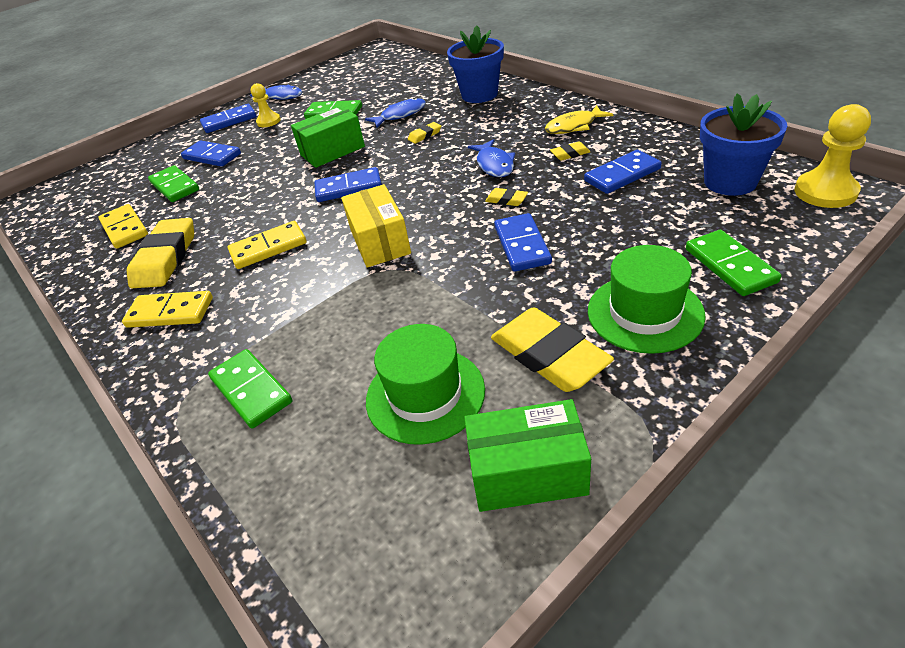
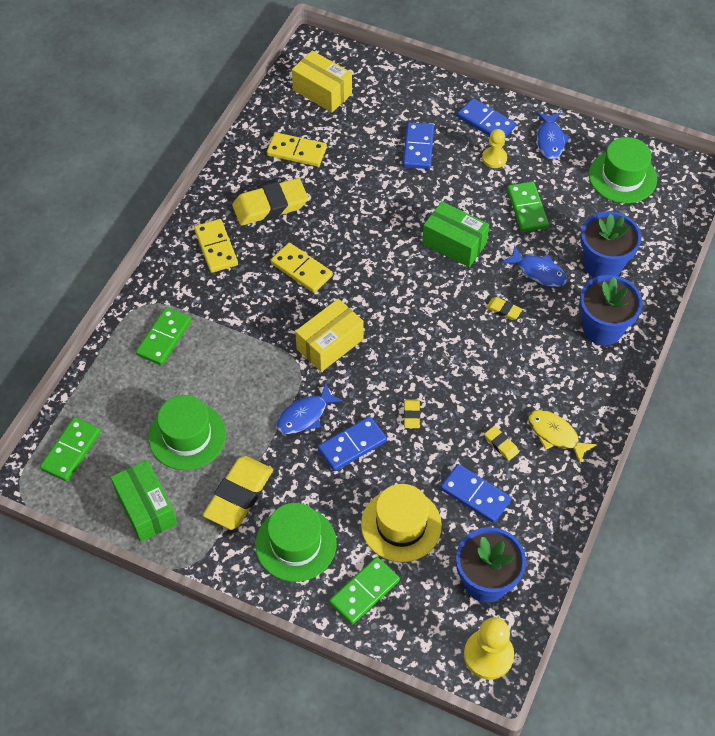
camera: 60 degrees right, 15 degrees up
(81, 202) = (322, 92): none -> yellow box
(124, 229) = (297, 151): yellow domino -> yellow domino turned 75 degrees clockwise
(175, 186) = (363, 148): green domino -> green domino (71, 451)
(348, 73) = (622, 177): none -> green hat
(348, 188) = (397, 286): blue domino -> none
(419, 88) = (603, 264): none -> blue flower pot
(494, 165) = (465, 388): blue fish -> blue fish (305, 415)
(643, 225) = (401, 525): none -> yellow hat

